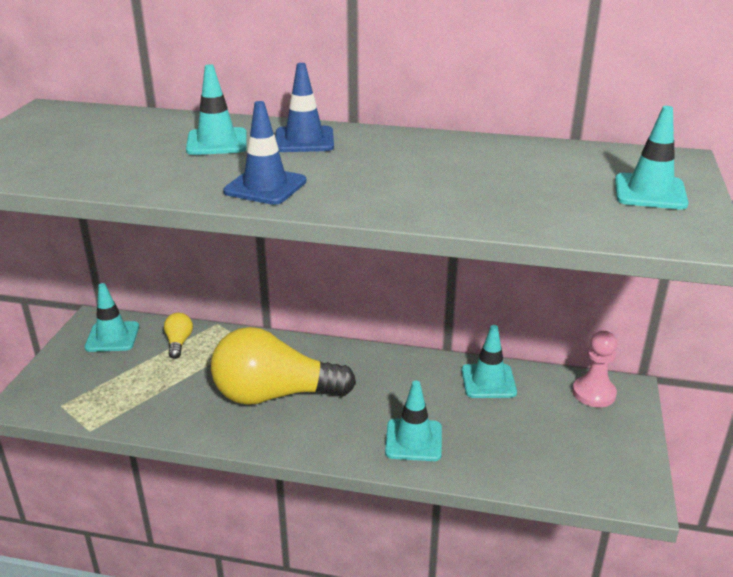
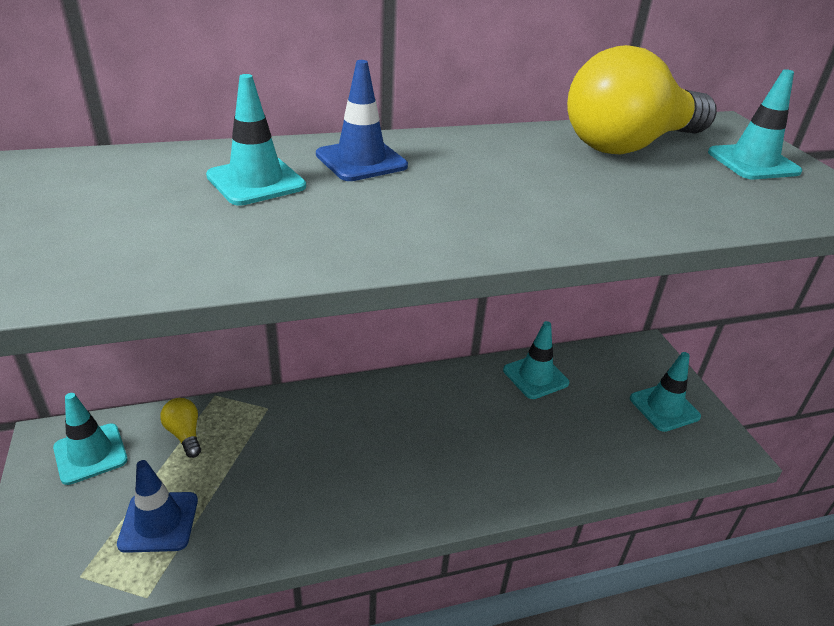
camera: 30 degrees left, 5 degrees up
(265, 186) = (390, 233): blue traffic cone -> blue traffic cone (159, 522)
(274, 395) = (343, 463): yellow light bulb -> yellow light bulb (629, 145)
(413, 440) = (518, 465): turquoise traffic cone -> turquoise traffic cone (664, 407)
(594, 393) = (626, 360): pink pawn -> none

